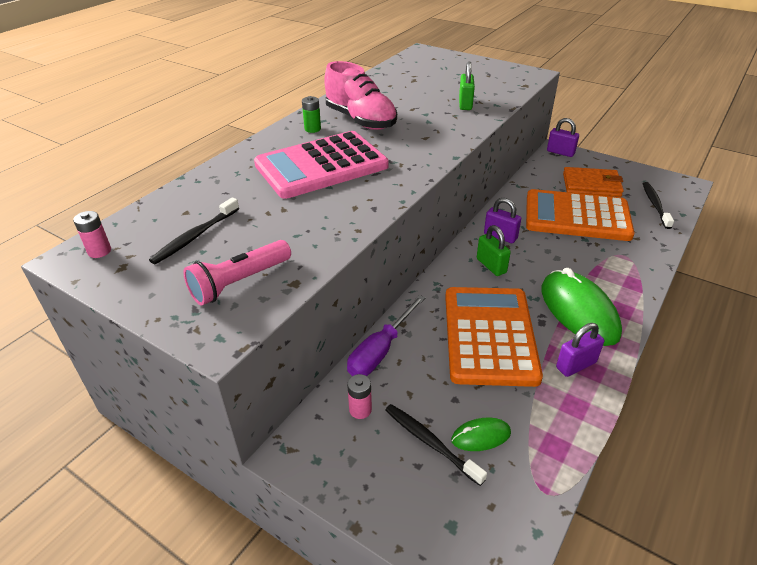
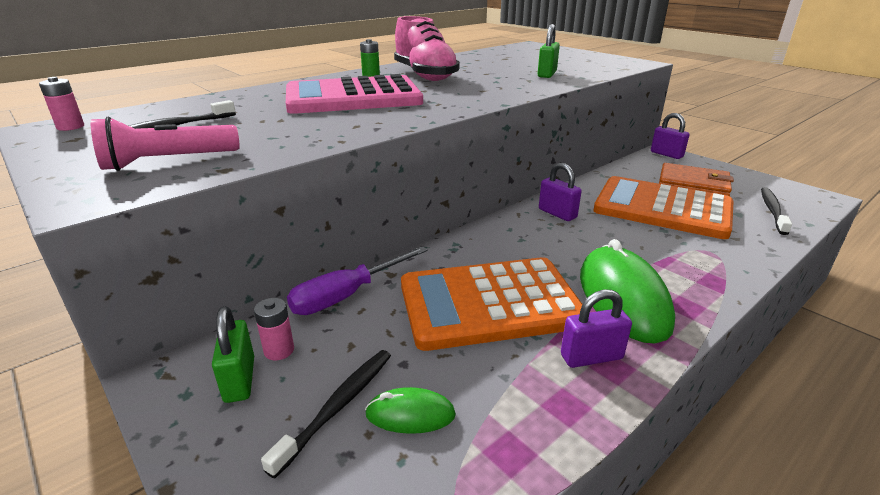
camera: 15 degrees right, 10 degrees down
(430, 442) = (338, 406): black toothbrush -> black toothbrush turned 60 degrees clockwise
(489, 335) = (489, 303): orange calculator -> orange calculator turned 120 degrees counterclockwise
(491, 266) = (531, 238): green padlock -> green padlock (240, 379)

